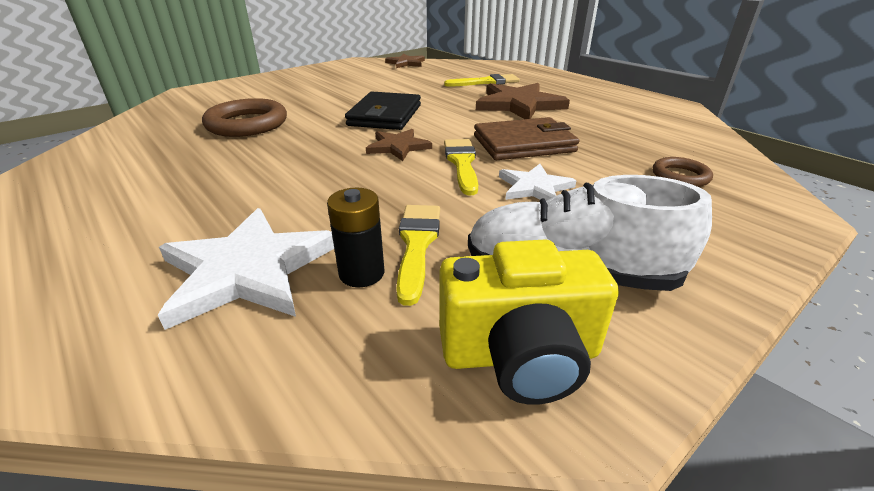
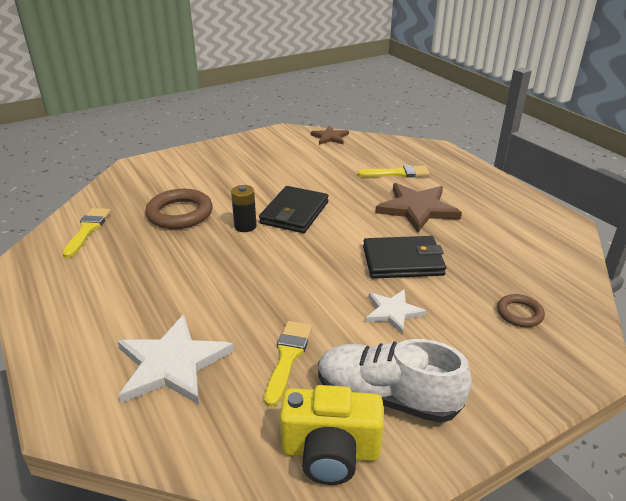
camera: 10 degrees right, 0 degrees up
(361, 273) = (245, 376): black battery -> black battery (245, 226)
(398, 147) = (297, 254): brown star -> none
(462, 163) = (343, 279): yellow brush -> yellow brush (87, 230)
(524, 144) = (403, 261): brown wallet -> black wallet

